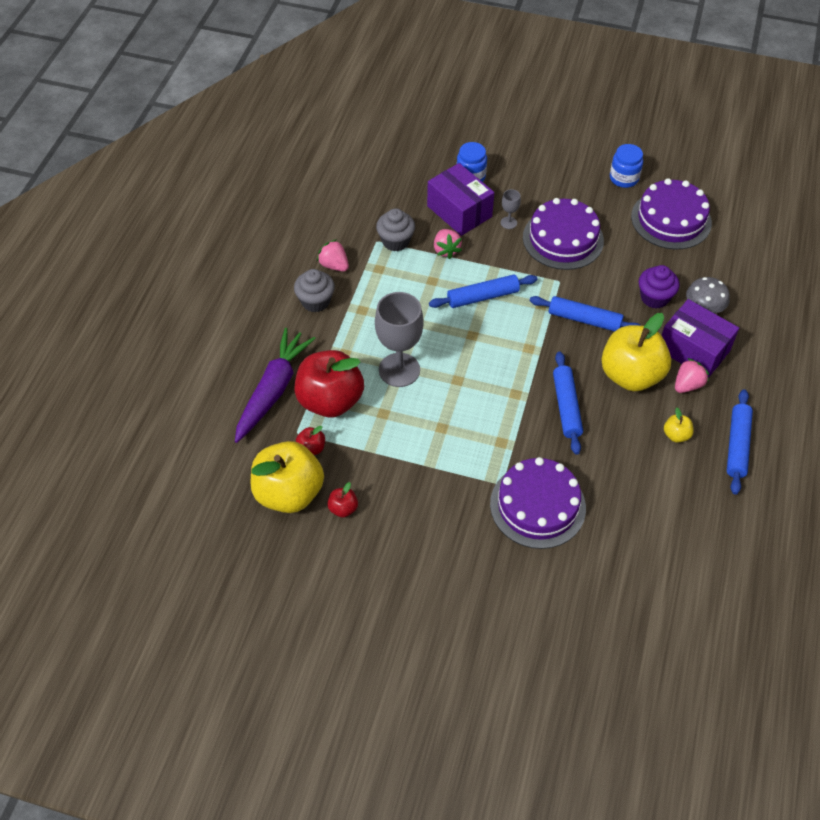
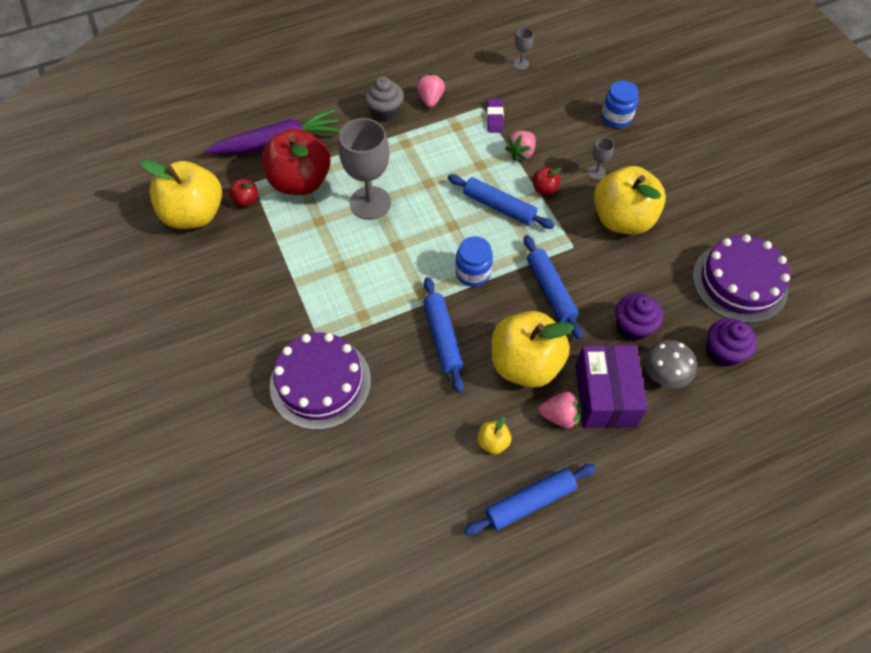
camera: 50 degrees right, 5 degrees up
(343, 508) = (207, 255): red apple -> red apple (544, 189)
(359, 189) = (521, 64): none -> grey goblet
(395, 241) = (494, 118): grey cupcake -> purple eraser
(459, 211) = (571, 135): purple box -> none
(563, 239) = (622, 219): purple cake -> yellow apple
(566, 407) = (443, 337): blue rolling pin -> blue rolling pin turned 60 degrees counterclockwise
(624, 178) = (744, 217): blue jar -> blue jar (473, 273)
(714, 267) = (722, 352): none -> purple cupcake

